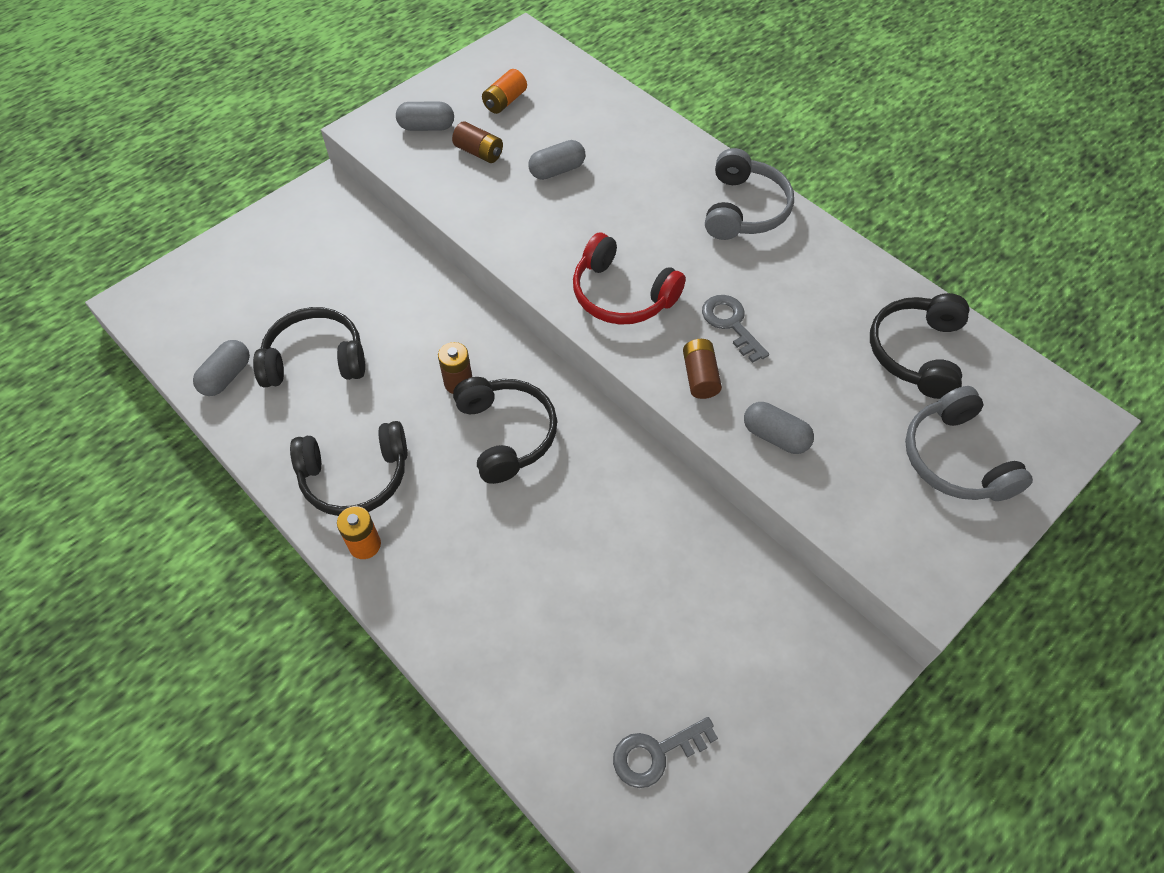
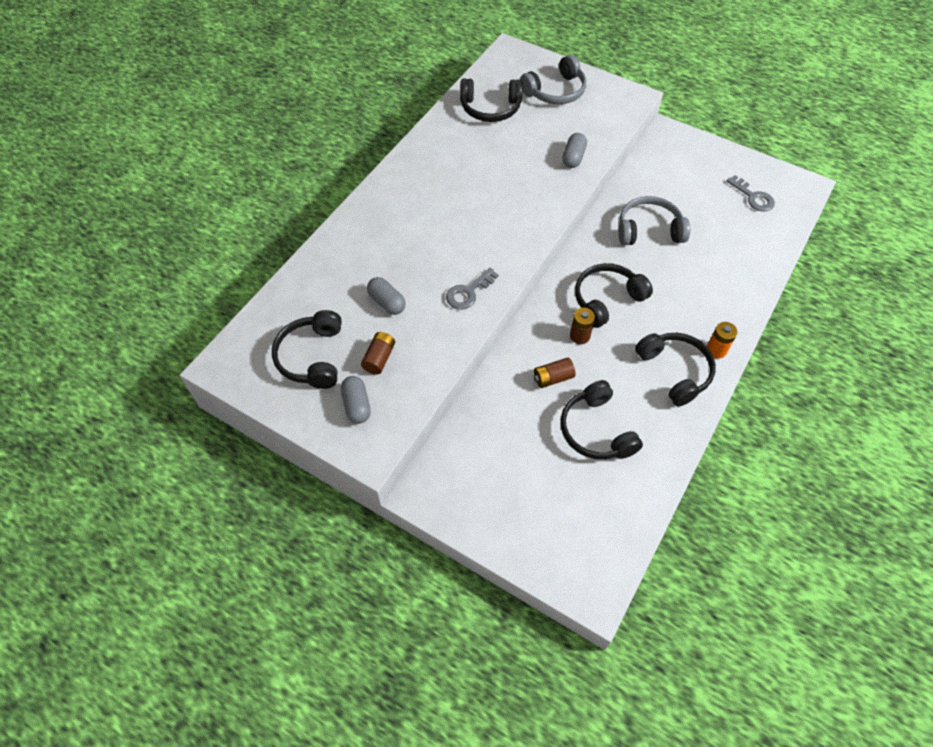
camera: 105 degrees left, 0 degrees up
(226, 376) = (636, 485): grey capsule -> none
(505, 101) = (312, 357): orange battery -> black headphones
(621, 295) = (496, 241): red headphones -> none
(700, 376) = (546, 194): brown battery -> brown battery (553, 378)
(730, 324) = (500, 186): grey key -> grey key (468, 292)
(744, 209) = (397, 192): grey headphones -> grey headphones (649, 230)

